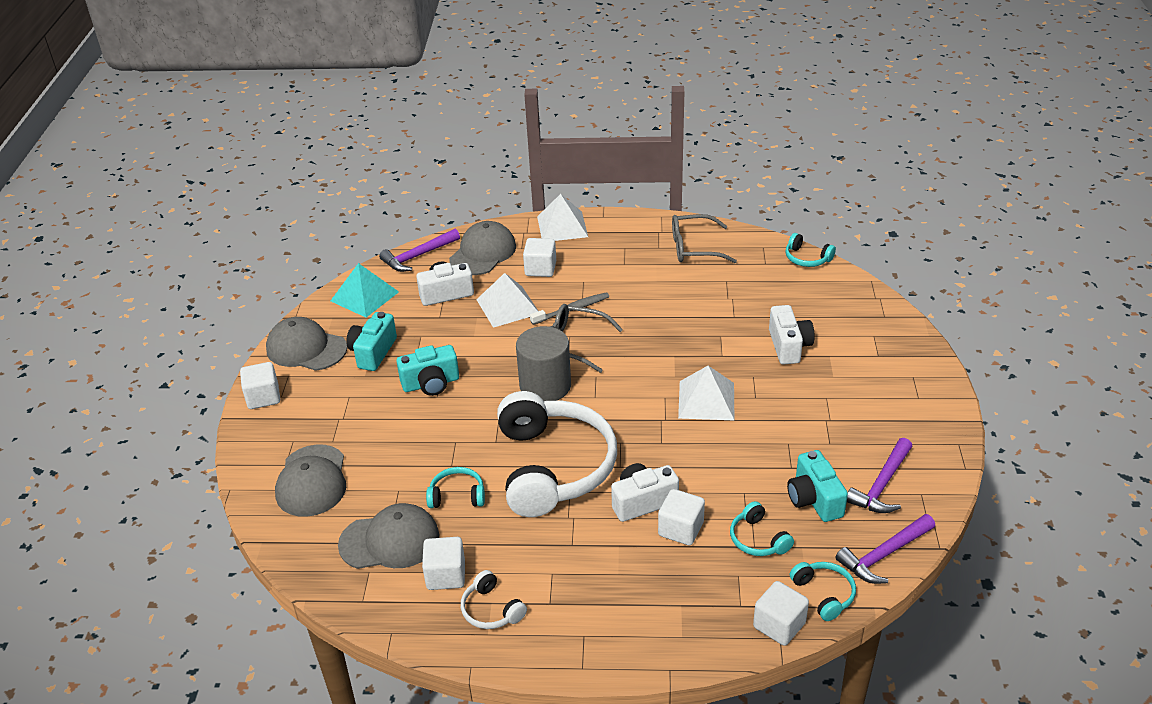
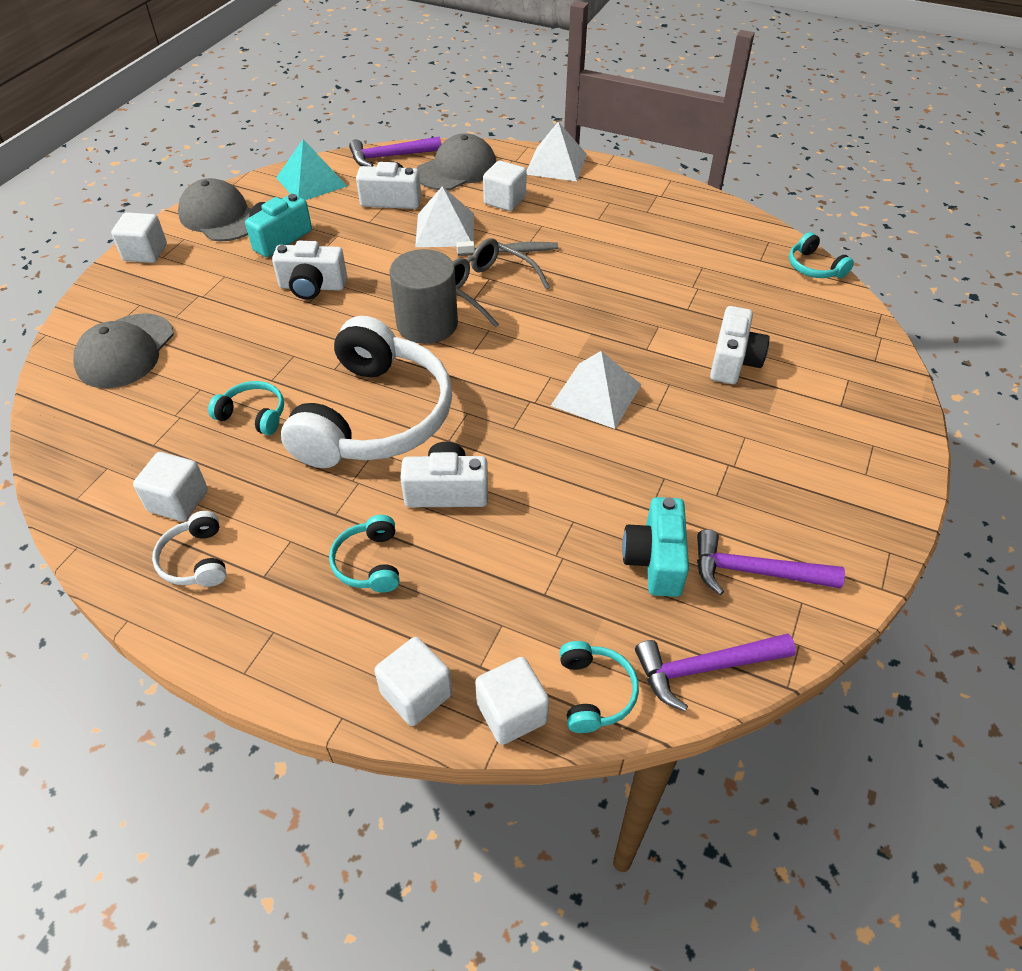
camera: 20 degrees right, 10 degrees up
(390, 541) = (151, 441): grey cap -> none
(431, 384) = (312, 287): turquoise camera -> white camera
(681, 529) = (469, 540): white cube -> white cube (416, 693)
(694, 248) = (687, 222): grey glasses -> none
(758, 539) = (554, 587): turquoise headphones -> turquoise headphones (369, 563)
(882, 485) = (755, 572): purple hammer -> purple hammer turned 45 degrees clockwise

